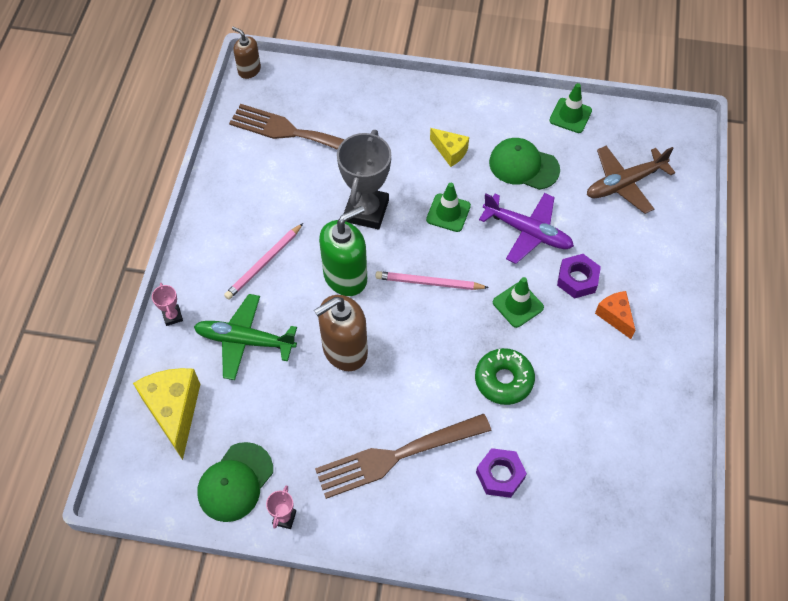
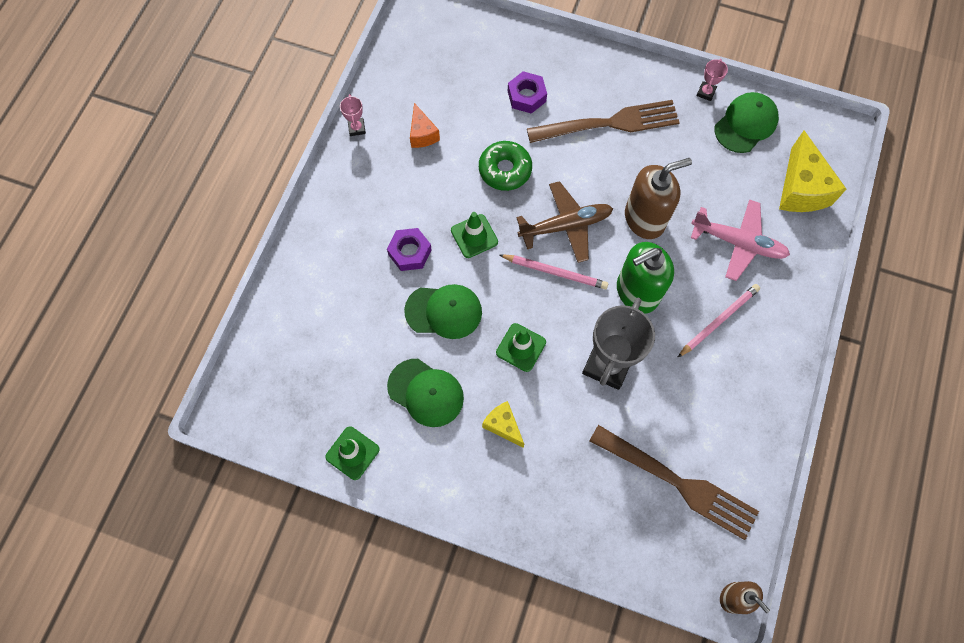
camera: 170 degrees left, 10 degrees up
(172, 316) = (809, 278): pink trophy -> pink trophy (357, 128)
(245, 341) = (738, 242): green plane -> pink plane
(527, 232) = (444, 311): purple plane -> green cap
(615, 316) = (386, 210): orange cheese -> orange cheese (422, 134)
(625, 183) = (324, 351): brown plane -> brown plane (565, 226)

